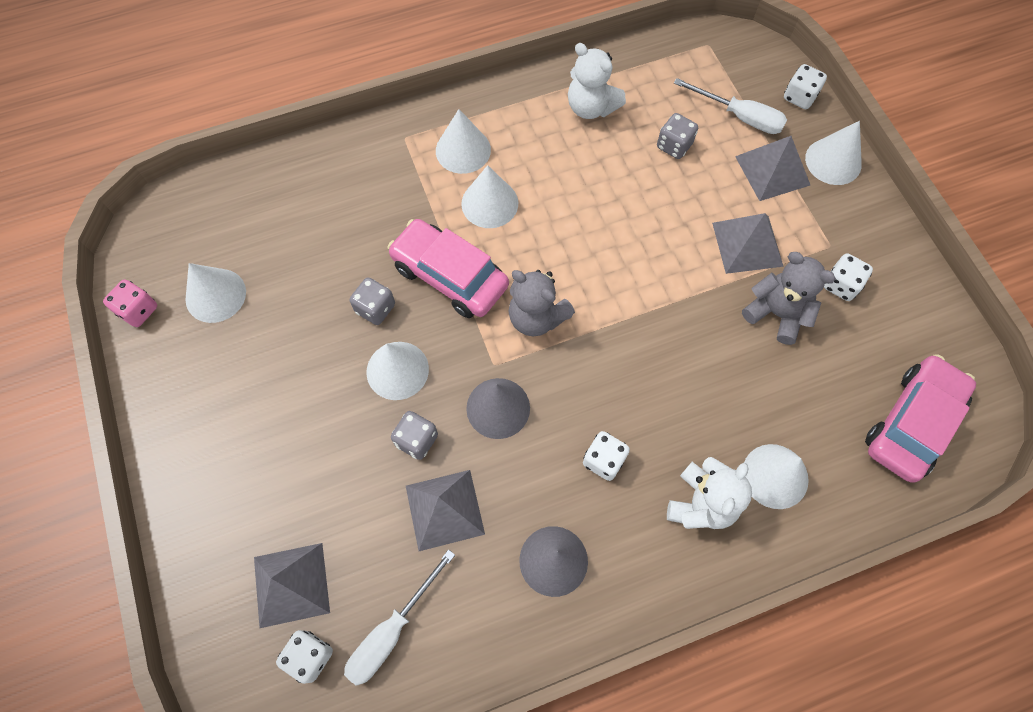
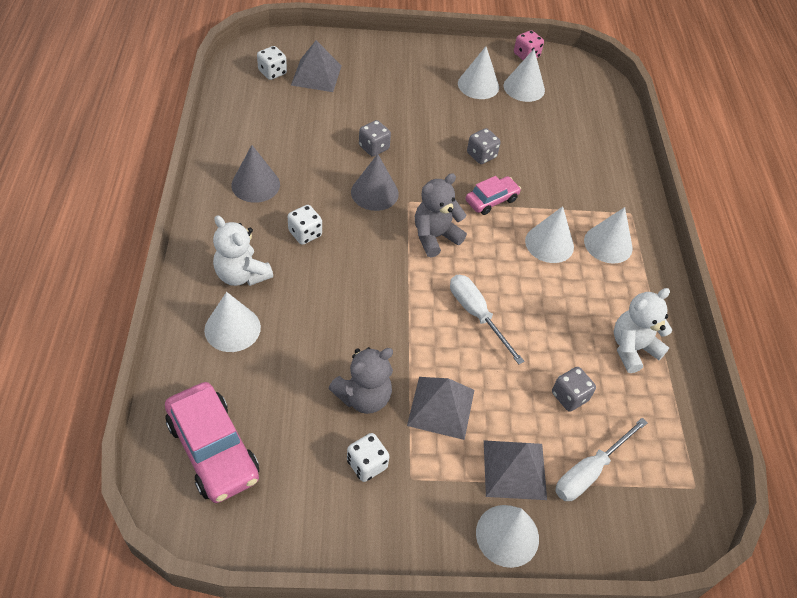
camera: 105 degrees right, 15 degrees down
(391, 631) = (263, 105): white screwdriver -> white screwdriver (477, 315)
(397, 370) = (428, 153): white cone -> white cone (478, 85)
(445, 509) = (320, 146): grey pyramid -> none
(449, 276) = (491, 200): pink car -> pink car, size x0.58
(799, 97) = (601, 546): white dice -> none

